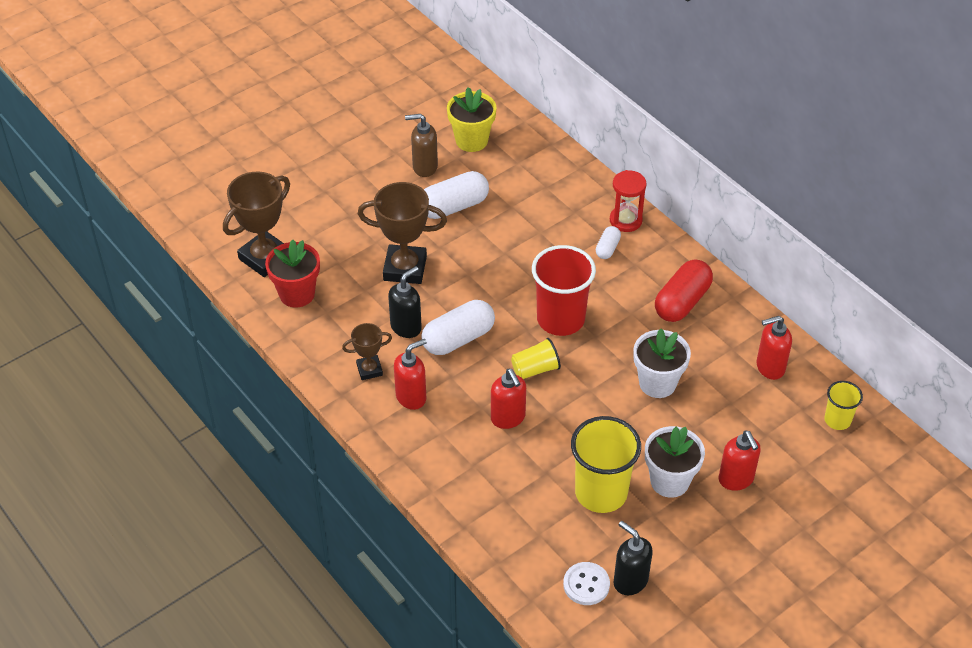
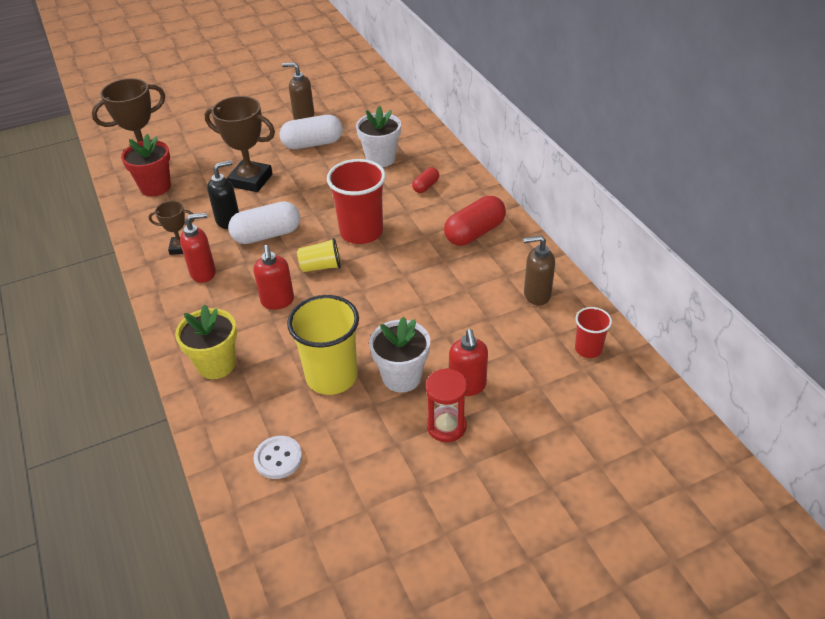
camera: 15 degrees right, 5 degrees down
(471, 140) = (349, 103): yellow flower pot -> yellow flower pot (216, 364)
(607, 248) = (426, 186): white capsule -> red capsule
(625, 220) = (450, 169): red hourglass -> red hourglass (446, 426)
(630, 581) = (323, 463): black soap dispenser -> none
(657, 383) = (425, 293): white flower pot -> white flower pot (380, 159)
(769, 367) = (536, 295): red soap dispenser -> brown soap dispenser
(837, 420) = (588, 349): yellow cup -> red cup

